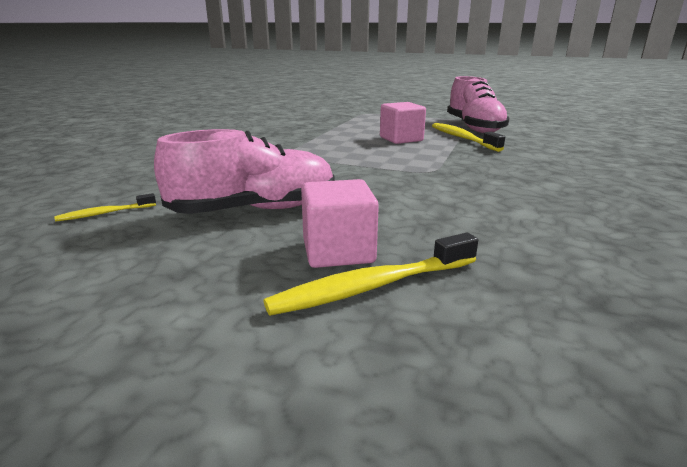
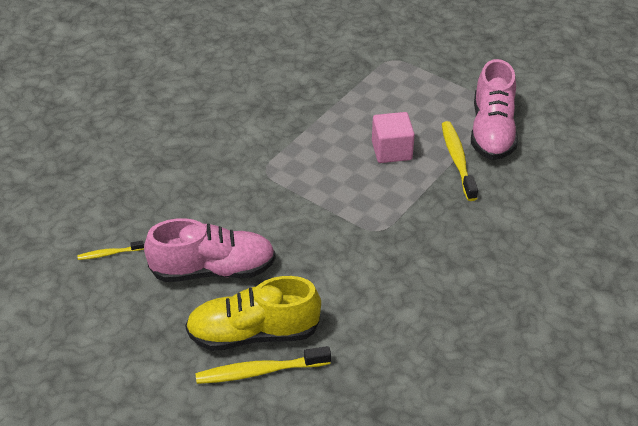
camera: 15 degrees right, 20 degrees up
(338, 251) = (253, 333): pink cube -> yellow shoe

